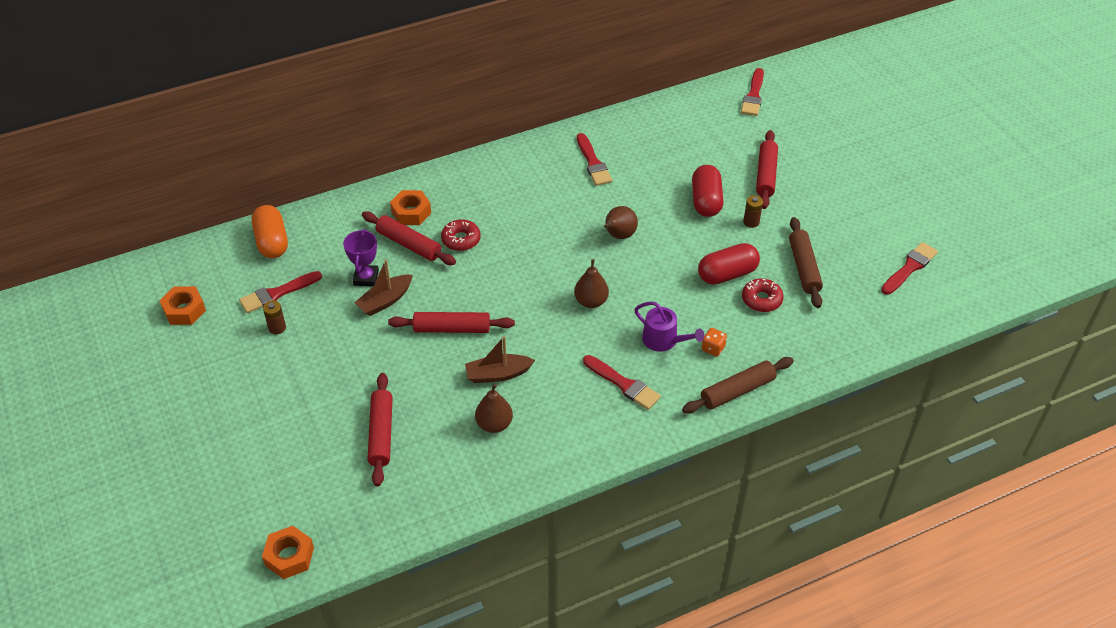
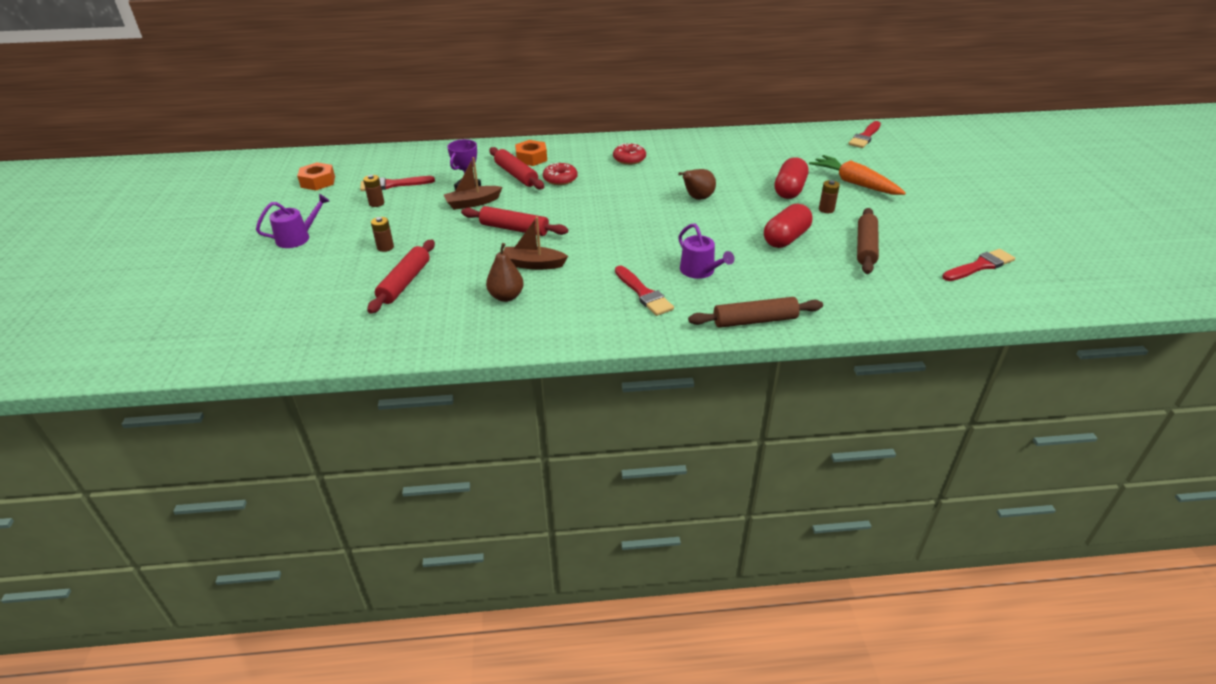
camera: 20 degrees right, 10 degrees down
(222, 402) = (297, 238): none -> purple watering can
(272, 242) = (413, 157): orange capsule -> none
(289, 556) = (260, 348): orange nut -> none
(330, 391) = (385, 247): none -> brown battery
(591, 301) = (647, 234): brown pear -> none
(593, 163) = (700, 154): red brush -> none
(713, 348) = (745, 285): orange dice -> none
(727, 274) = (786, 238): red capsule -> red capsule turned 45 degrees counterclockwise
(761, 299) = (812, 261): red donut -> red donut (629, 159)
(765, 175) = (854, 183): red rolling pin -> orange carrot

